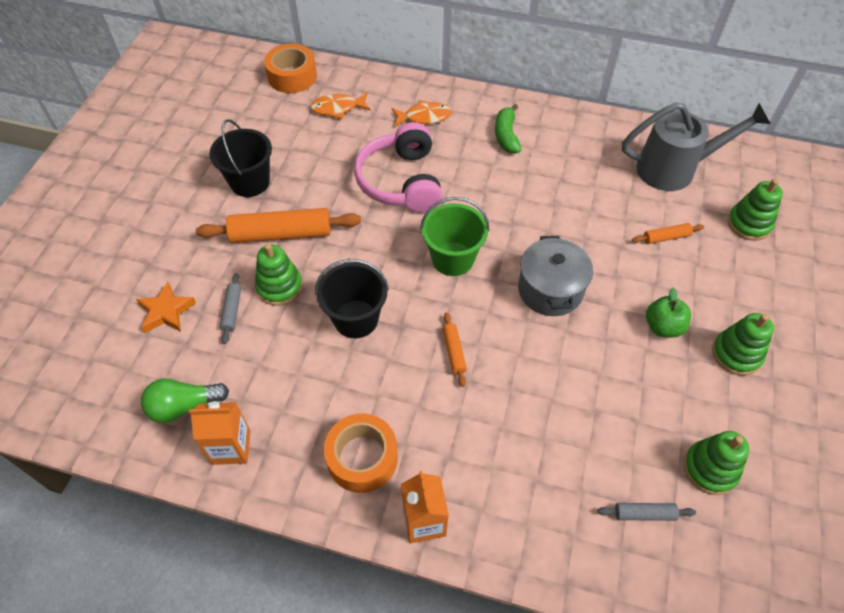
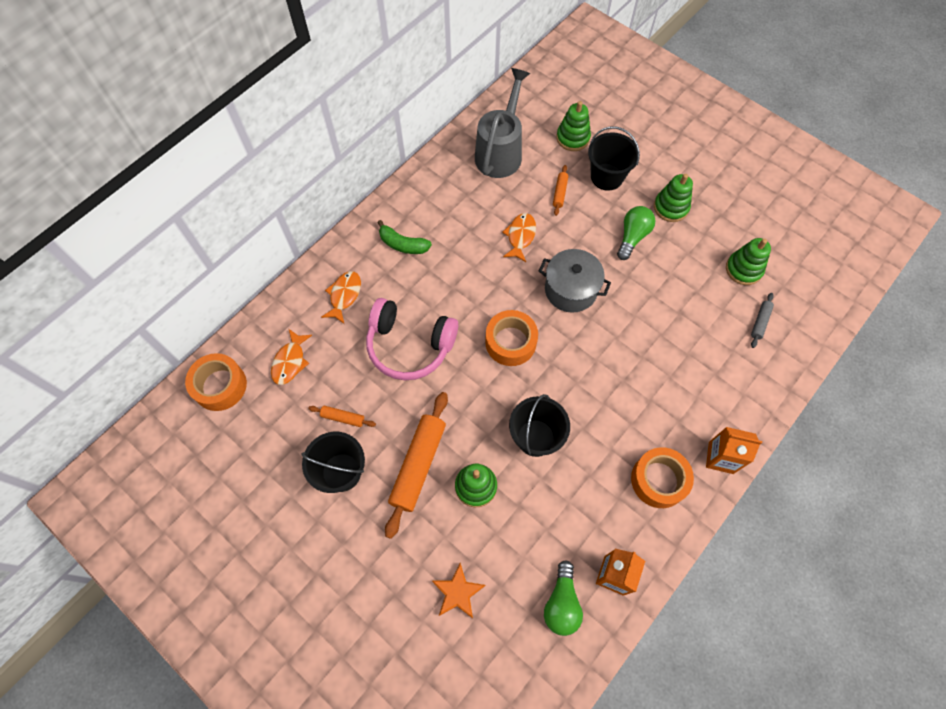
camera: 65 degrees left, 10 degrees up
(232, 311) = (483, 534): grey rolling pin -> none
(453, 259) = (510, 342): green bucket -> orange tape
(454, 352) = (596, 379): orange rolling pin -> orange rolling pin (343, 418)
(584, 222) = (520, 236): none -> orange fish
(663, 327) = (632, 237): green apple -> green light bulb
(724, 274) = (607, 177): none -> black bucket

